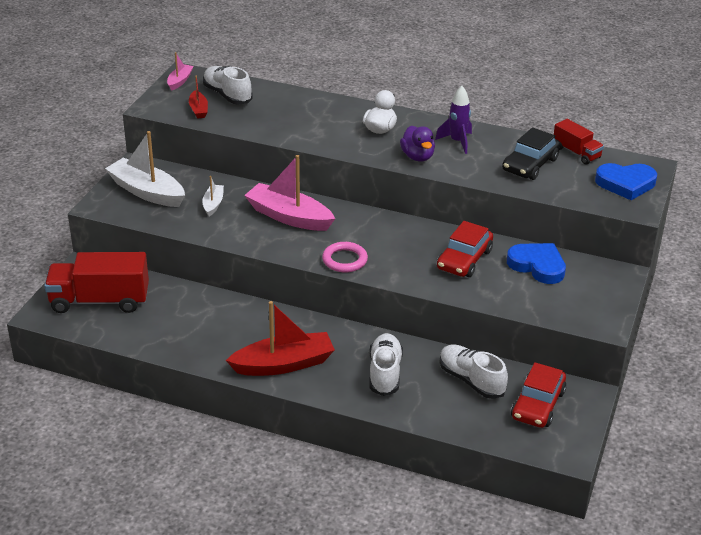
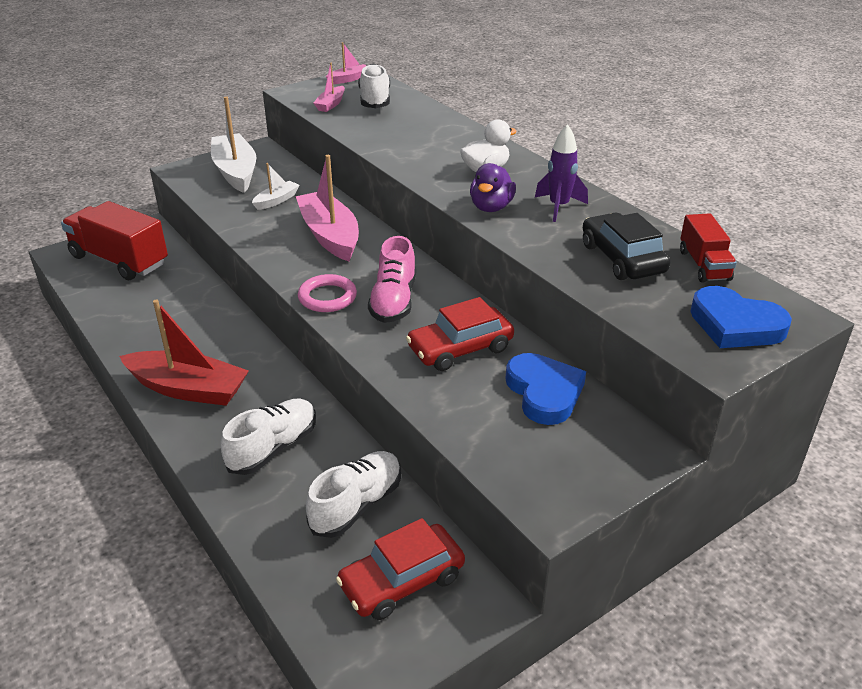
camera: 35 degrees right, 0 degrees up
(198, 109) = (331, 104): red boat -> pink boat
(389, 246) = (393, 301): none -> pink shoe
(471, 380) = (357, 505): white shoe -> white shoe turned 45 degrees clockwise
(530, 165) = (622, 258): black car -> black car turned 90 degrees clockwise

